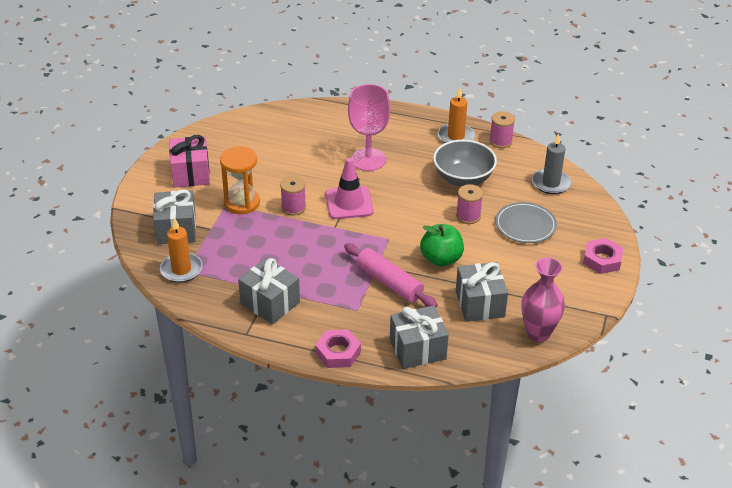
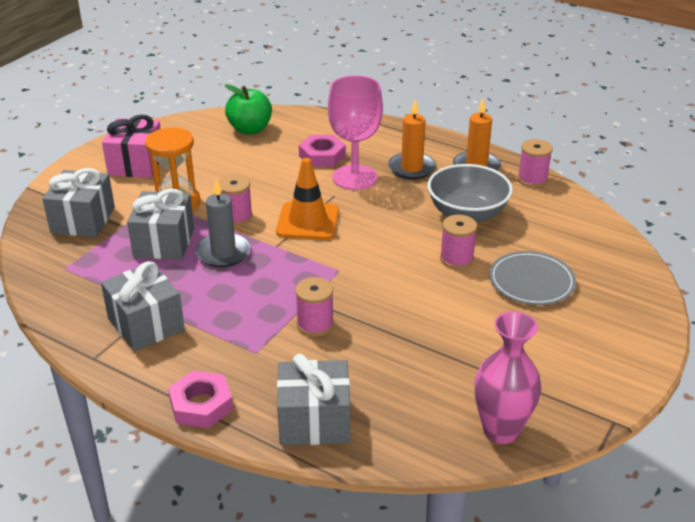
camera: 15 degrees right, 5 degrees down
(181, 269) = (61, 266): orange candle -> orange candle (411, 168)
(349, 203) = (308, 221): pink traffic cone -> orange traffic cone
(389, 283) = (315, 324): pink rolling pin -> pink spool
(441, 259) = (398, 306): green apple -> green apple (250, 129)
(479, 304) = (429, 374): grey gift -> grey gift (164, 242)
(551, 183) = (584, 236): grey candle -> grey candle (223, 253)
(602, 259) = (629, 343): pink nut -> pink nut (322, 156)

